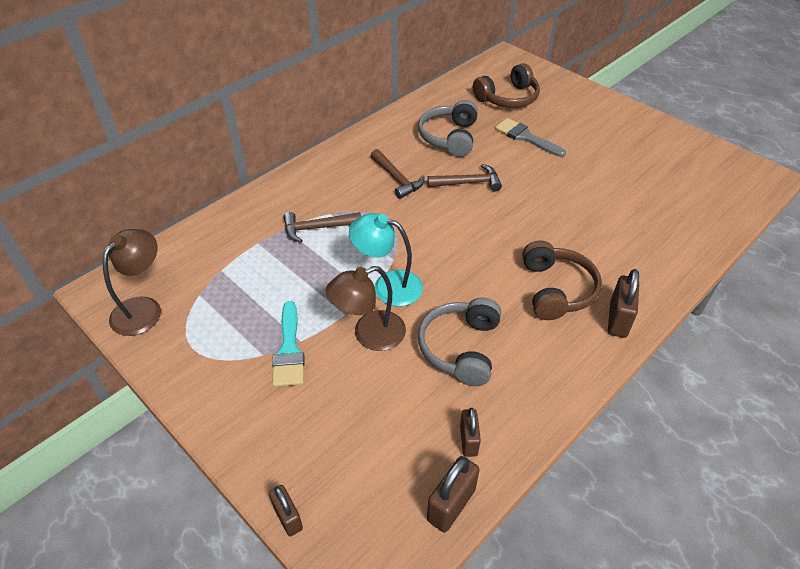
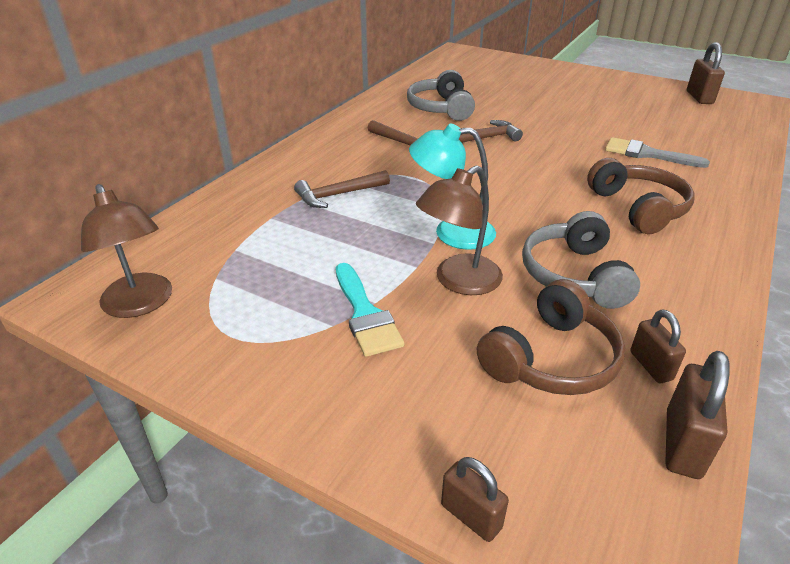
camera: 15 degrees left, 10 degrees down
(143, 308) = (141, 304): brown lamp -> brown lamp turned 135 degrees clockwise
(508, 98) = (480, 76): brown headphones -> brown headphones (551, 359)
(526, 137) = (517, 100): grey brush -> grey brush (647, 154)
(618, 319) = (720, 222): brown padlock -> brown padlock (699, 98)

